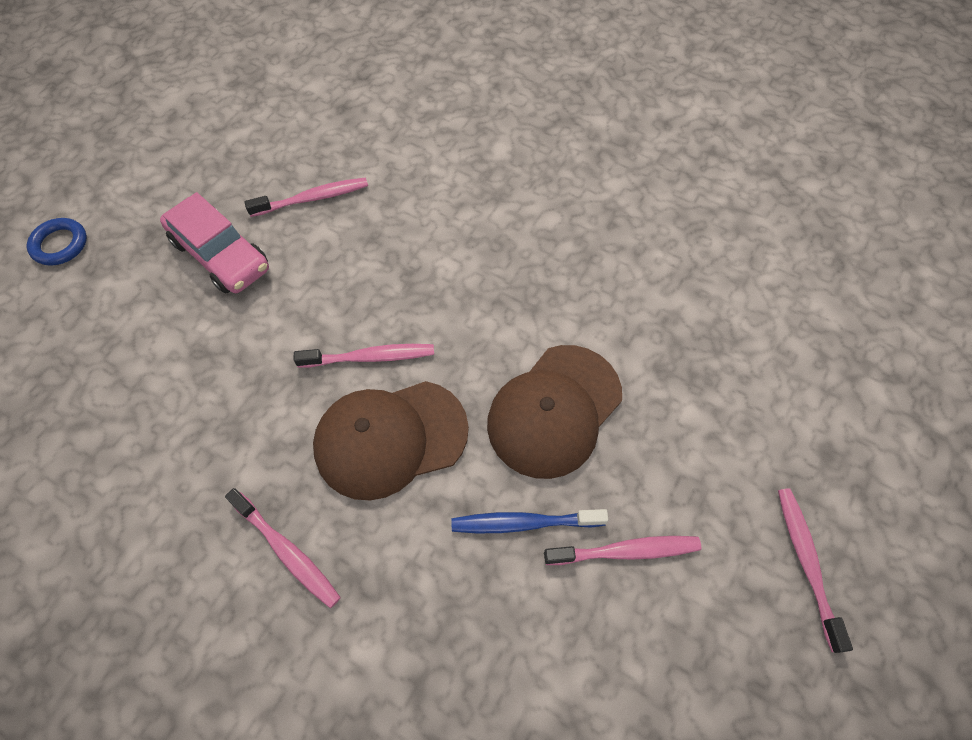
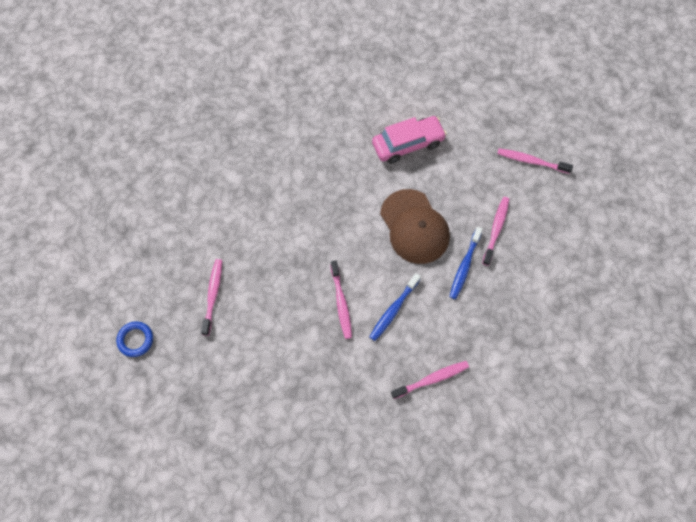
camera: 65 degrees left, 5 degrees up
(60, 244) = (167, 458): blue ring -> blue ring (135, 340)
(221, 255) = (228, 361): pink car -> pink car (408, 144)
(369, 357) = (341, 302): pink toothbrush -> pink toothbrush turned 150 degrees clockwise
(390, 438) = (394, 309): brown cap -> blue toothbrush

